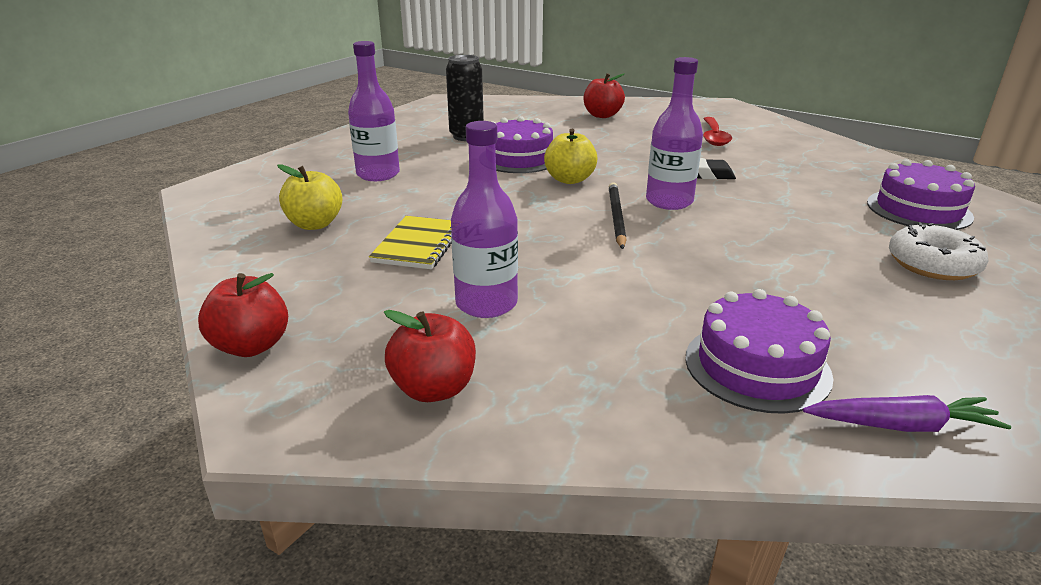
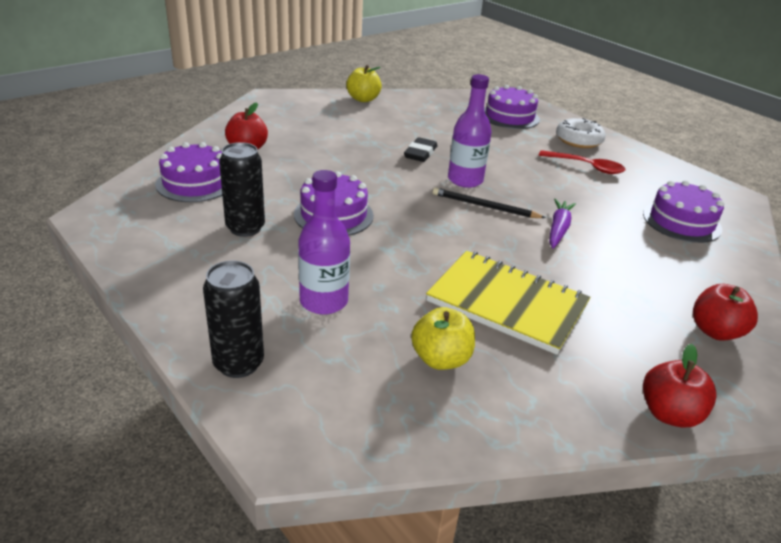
camera: 75 degrees left, 5 degrees up
(290, 163) = (238, 363): none -> black can
(418, 245) = (507, 303): yellow notebook -> yellow notebook, size x1.65
(486, 304) = (610, 290): purple bottle -> none
(520, 113) = (195, 183): none -> purple cake
(569, 179) = (401, 205): yellow apple -> yellow apple (363, 99)
(714, 137) = (346, 125): red spoon -> red spoon (586, 167)
(901, 425) = (726, 205): purple carrot -> purple carrot (558, 229)

